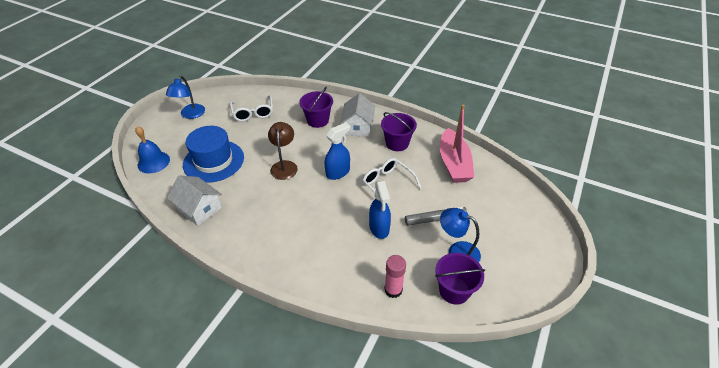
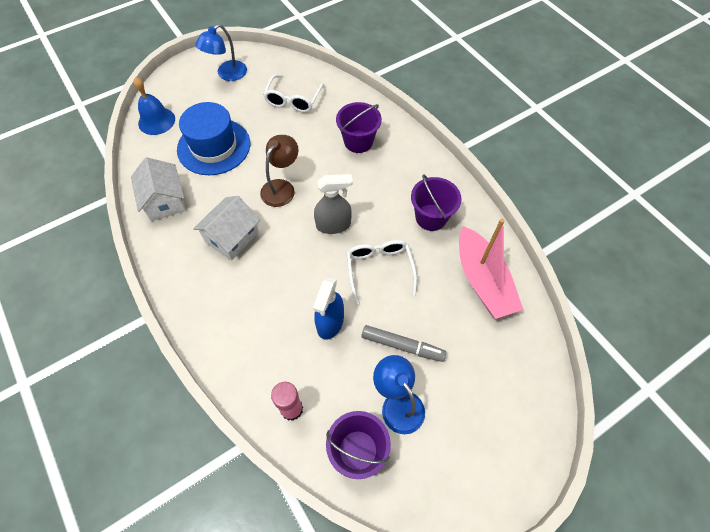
camera: 30 degrees right, 15 degrees up
(338, 172) = (333, 225): blue spray bottle -> grey spray bottle
(358, 127) = (399, 172): white house -> white house (232, 237)
(453, 163) = (482, 280): pink boat -> pink boat turned 45 degrees counterclockwise

